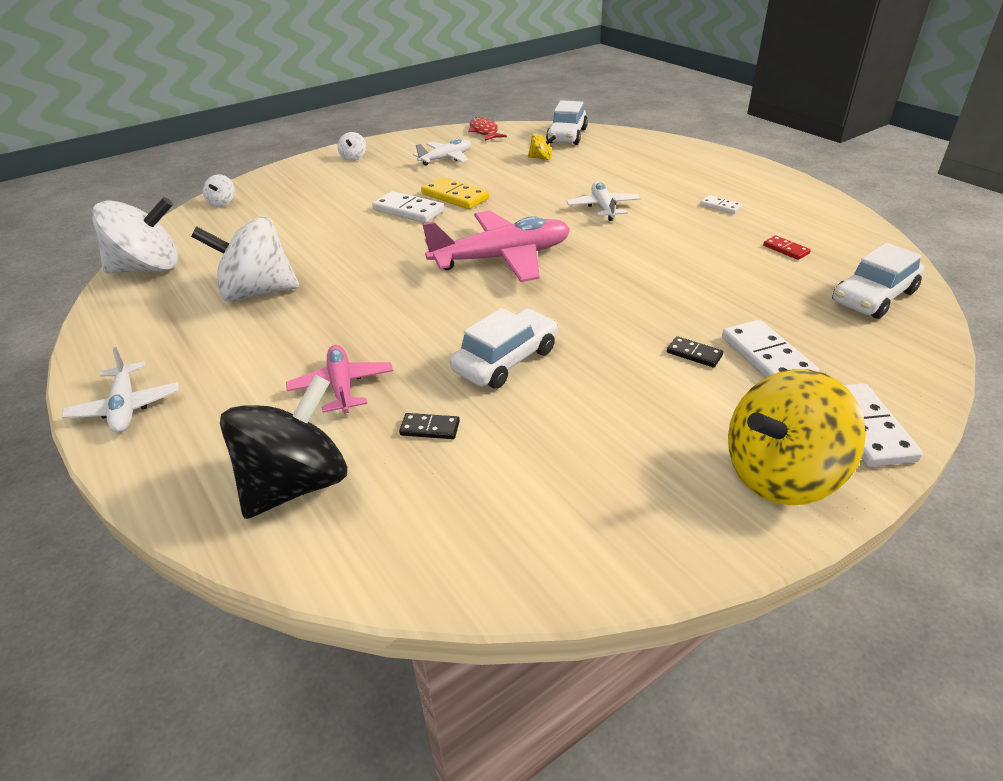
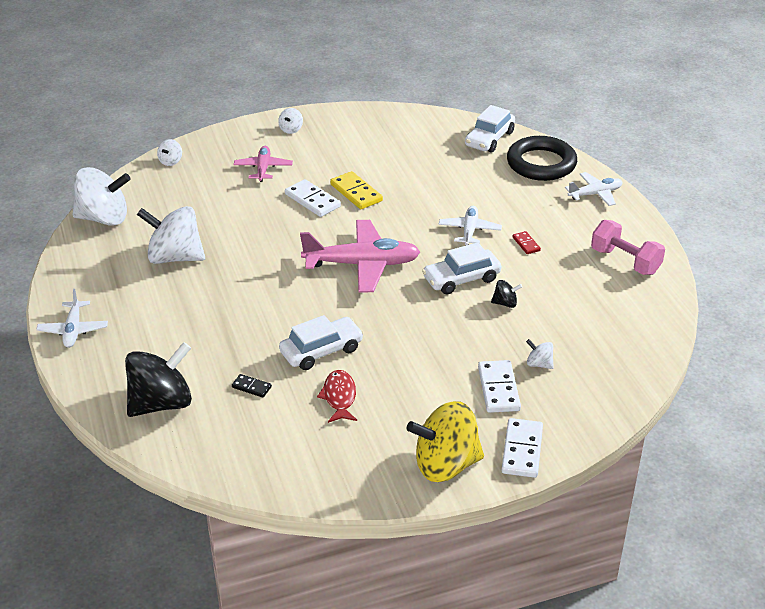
camera: 15 degrees right, 0 degrees up
(342, 386) = (208, 346): pink plane -> pink plane (263, 168)
(446, 158) = (369, 146): white plane -> white plane (595, 194)
(484, 132) = (418, 119): red fish -> red fish (339, 397)
(541, 158) = (450, 163): yellow spinning top -> none
(633, 145) = (541, 163): none -> black ring
(694, 354) = (450, 375): black domino -> none
(696, 265) = (505, 303): none -> black spinning top
(720, 206) = (567, 250): white domino -> none
(785, 249) = (585, 304): red domino -> red domino (526, 244)
(789, 205) = (625, 261): none -> pink dumbbell
(790, 319) = (539, 364): none -> white spinning top
(873, 297) = (616, 360): white car -> white car (461, 279)

